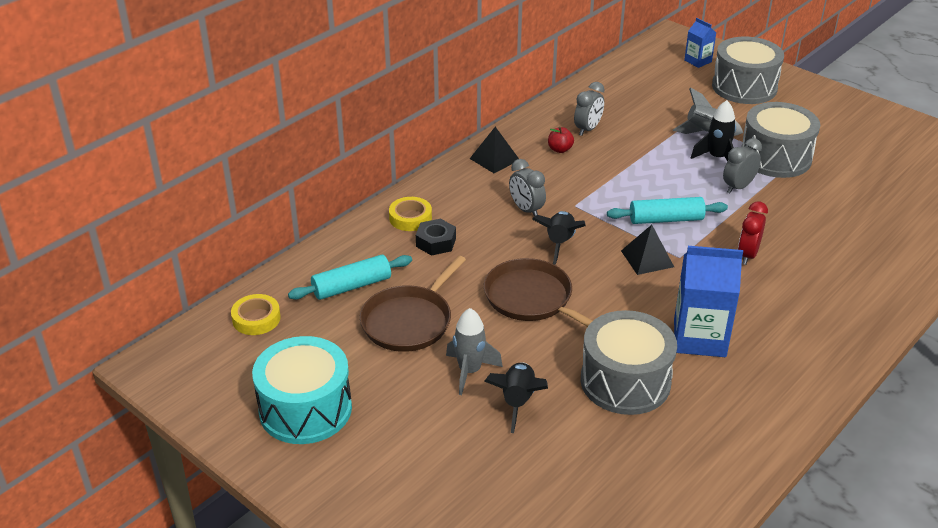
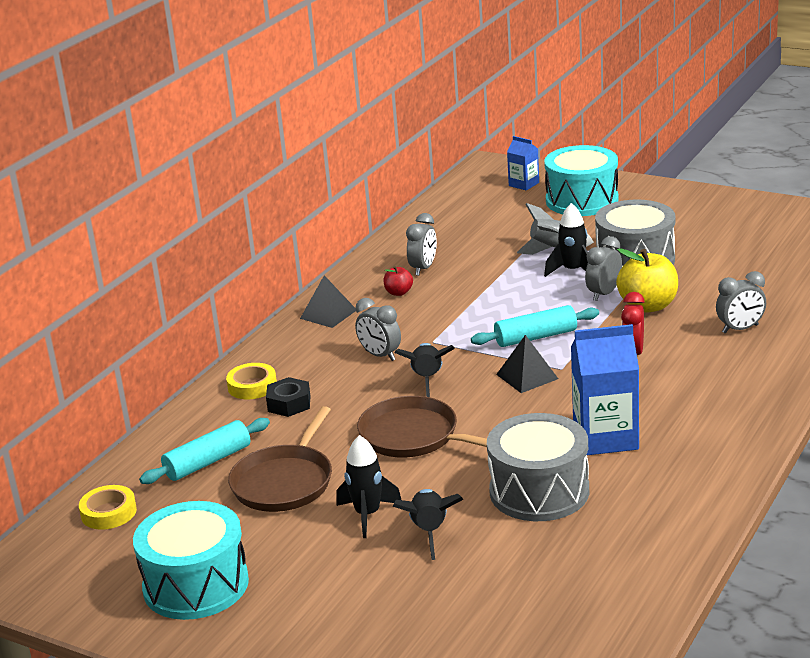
camera: 10 degrees left, 10 degrees down
(470, 371) = (368, 515): grey rocket -> black rocket
(744, 87) = (582, 200): grey drum -> turquoise drum
(774, 208) = (648, 306): none -> yellow apple
(852, 249) = (740, 329): none -> grey clock

